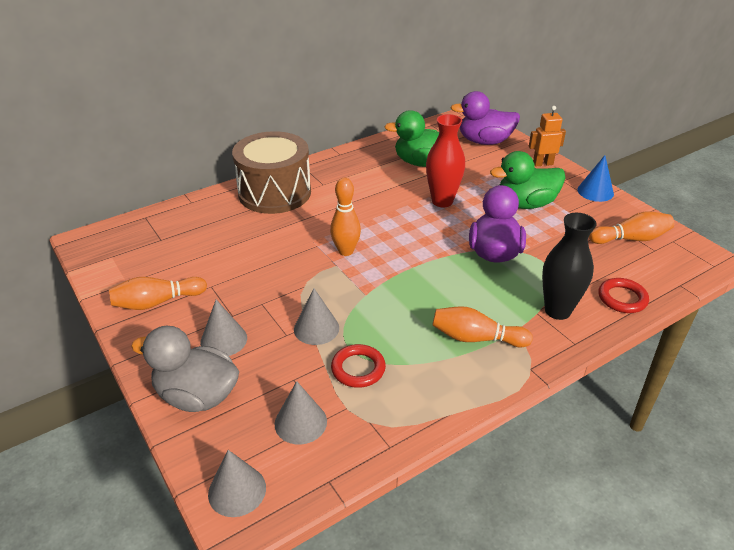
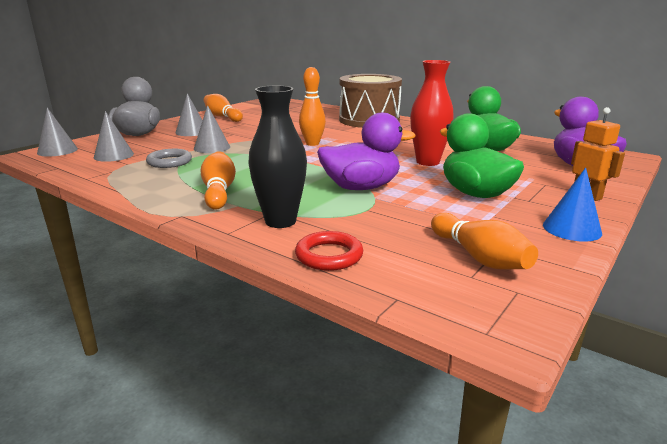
camera: 70 degrees right, 15 degrees down
(358, 369) = (169, 162): red ring -> grey ring

